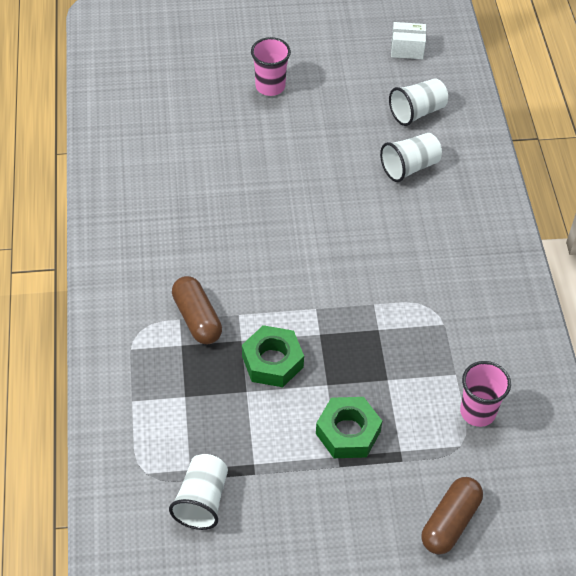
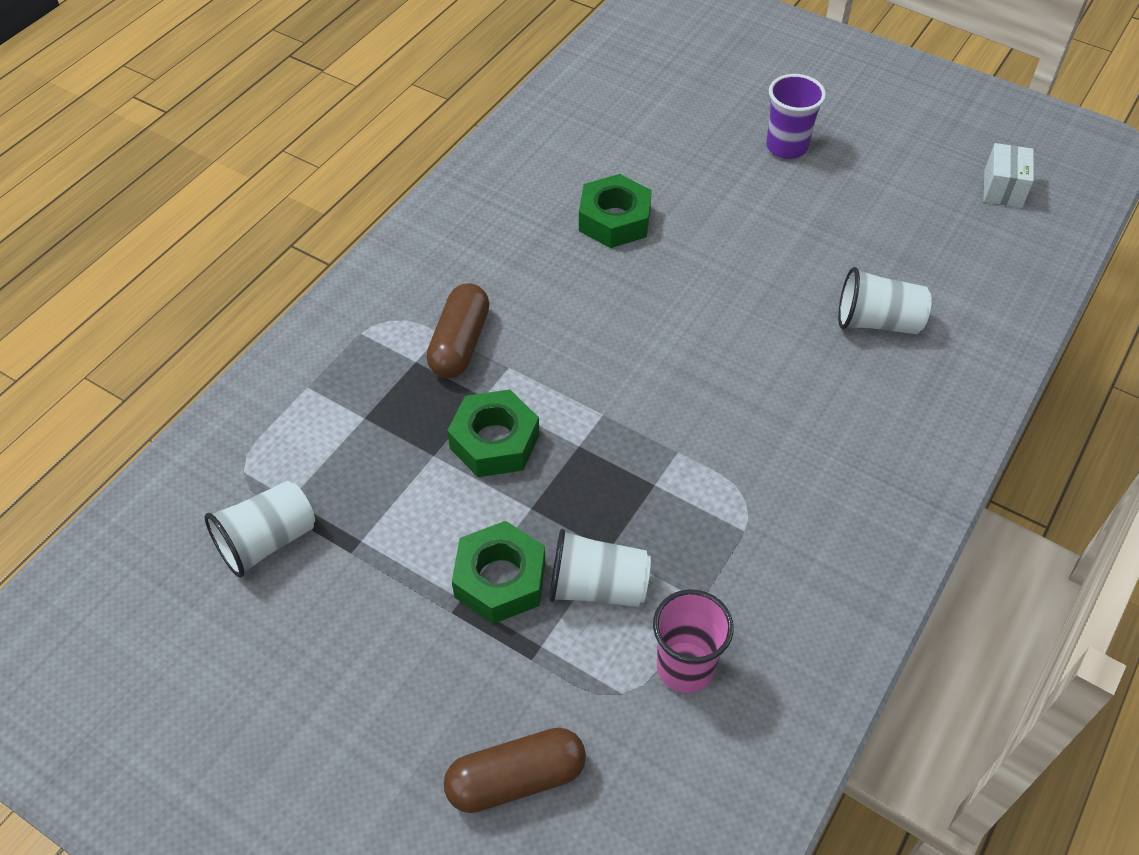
camera: 40 degrees right, 0 degrees up
(214, 189) = (614, 220): none -> green nut
(270, 86) = (786, 147): pink cup -> purple cup
(407, 49) = (1002, 188): white box -> white box turned 60 degrees clockwise
(417, 112) = (948, 265): white cup -> white cup (597, 587)

